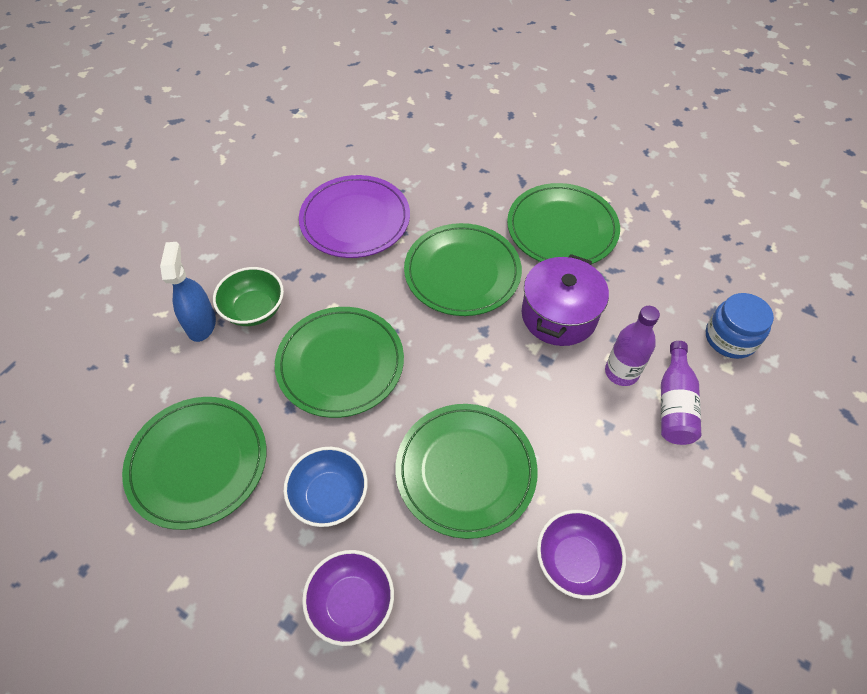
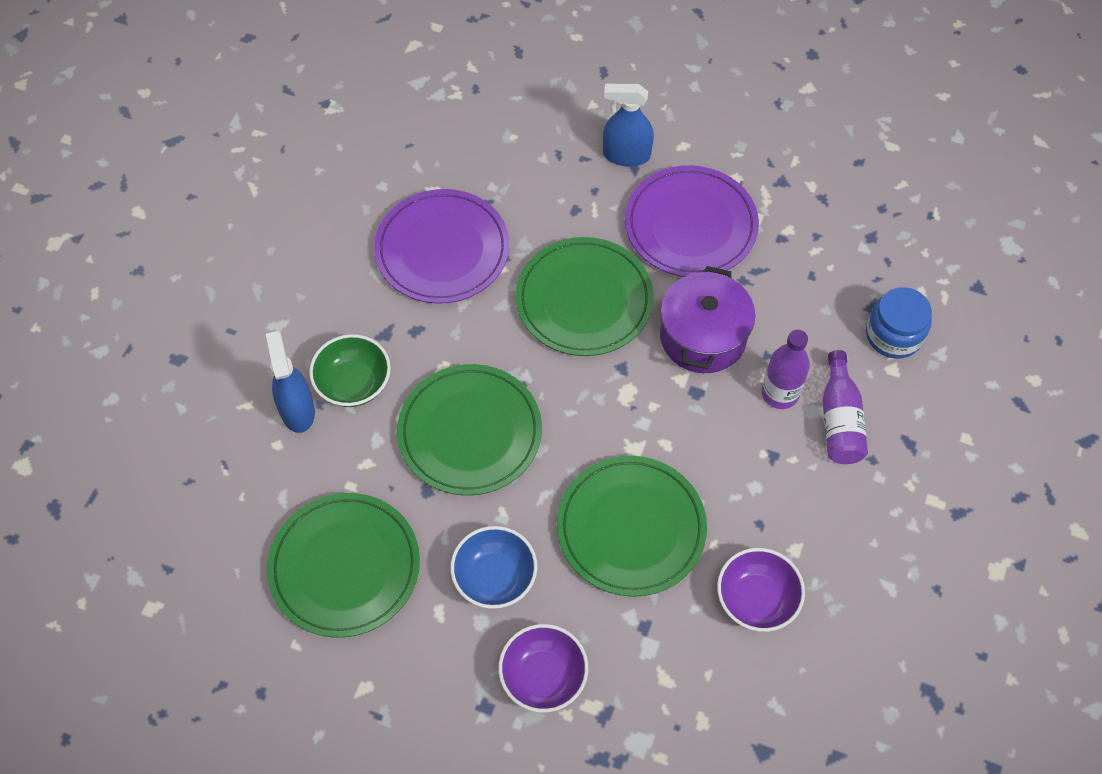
camera: 10 degrees left, 5 degrees up
(517, 172) = (626, 155): none -> blue spray bottle
(562, 228) = (690, 225): green plate -> purple plate

